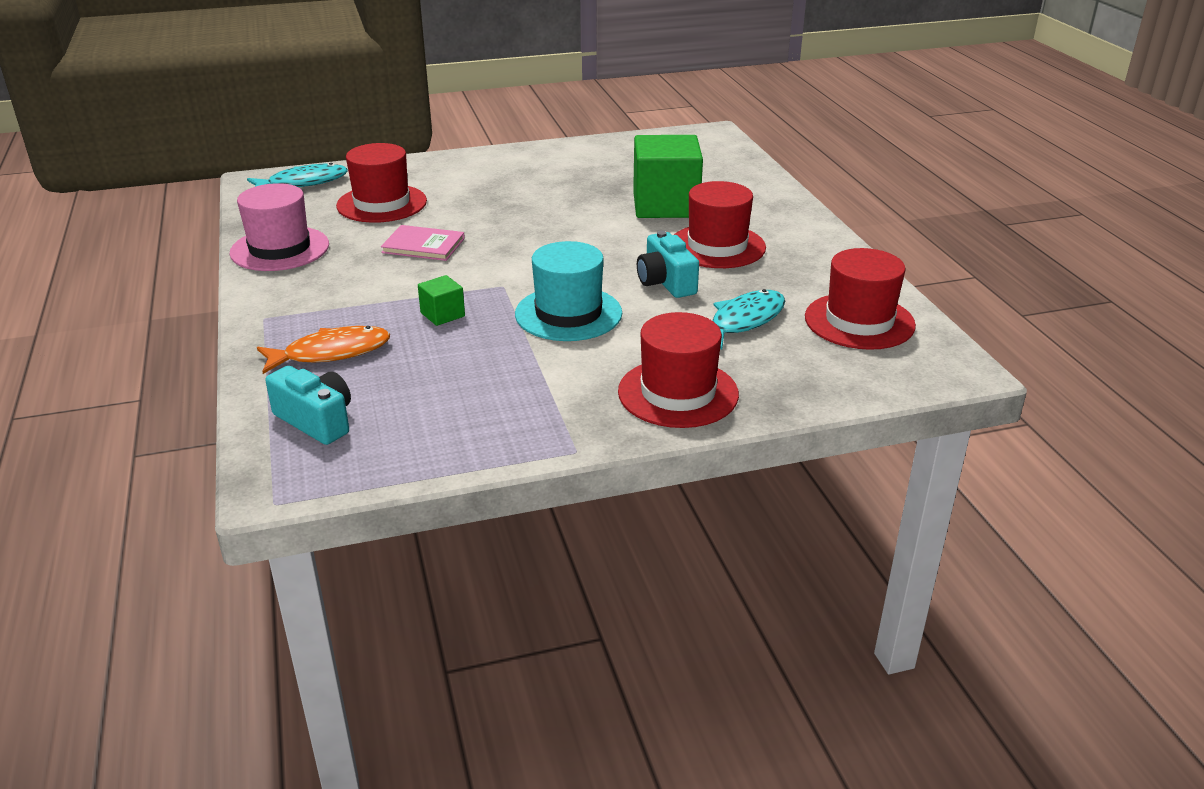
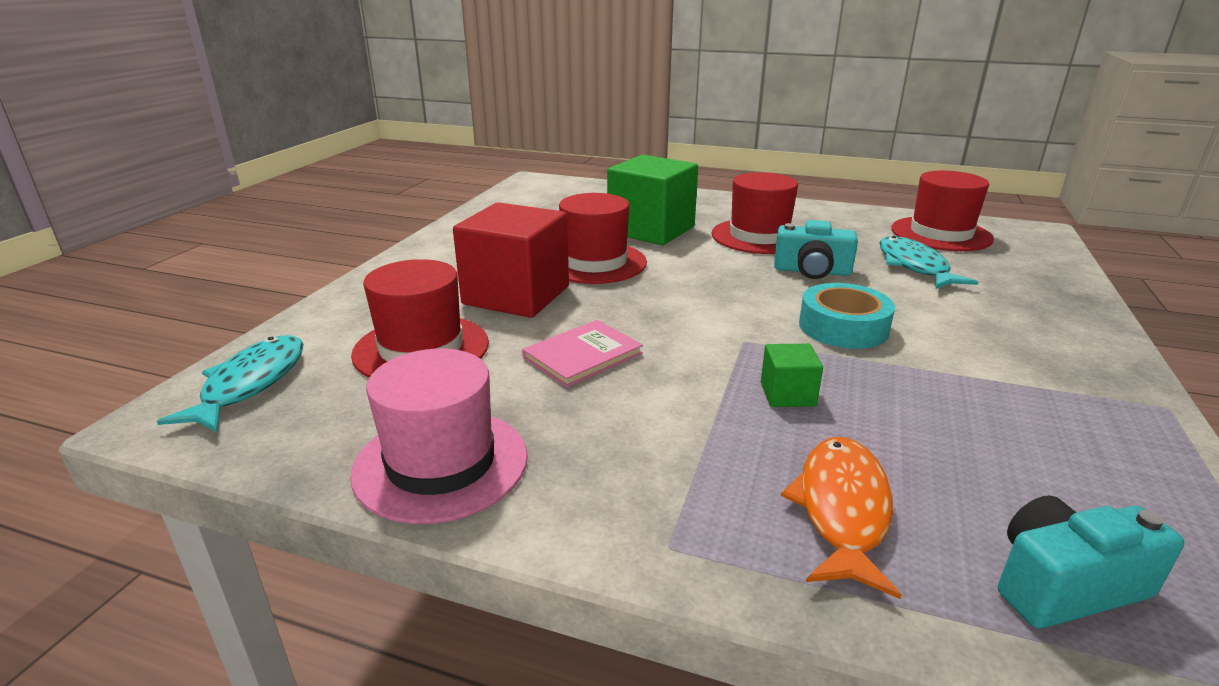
camera: 55 degrees left, 5 degrees down
(481, 202) = (516, 295): none -> red cube
(568, 314) = (843, 327): turquoise hat -> turquoise tape
(678, 393) = (1046, 326): red hat -> red hat (594, 263)

